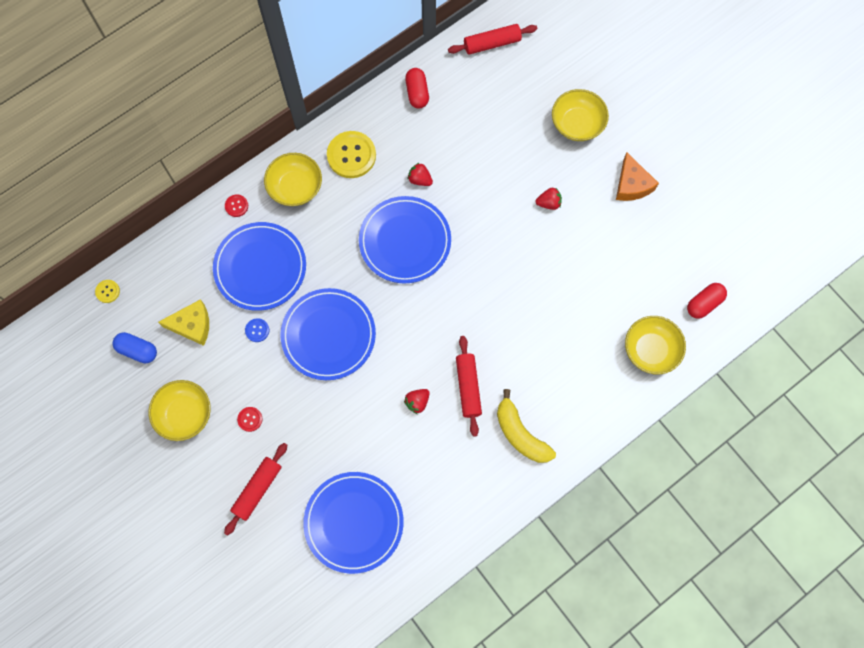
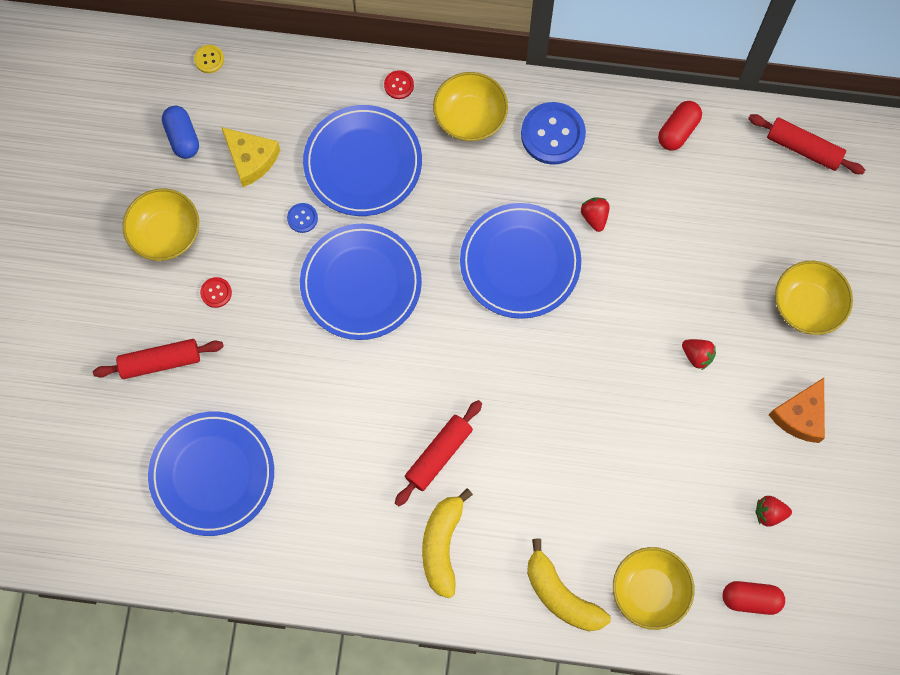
camera: 45 degrees right, 0 degrees up
(351, 155) = (553, 134): yellow button -> blue button
(417, 402) = (378, 423): red strawberry -> red strawberry (769, 513)
(609, 397) = (561, 595): none -> yellow banana

